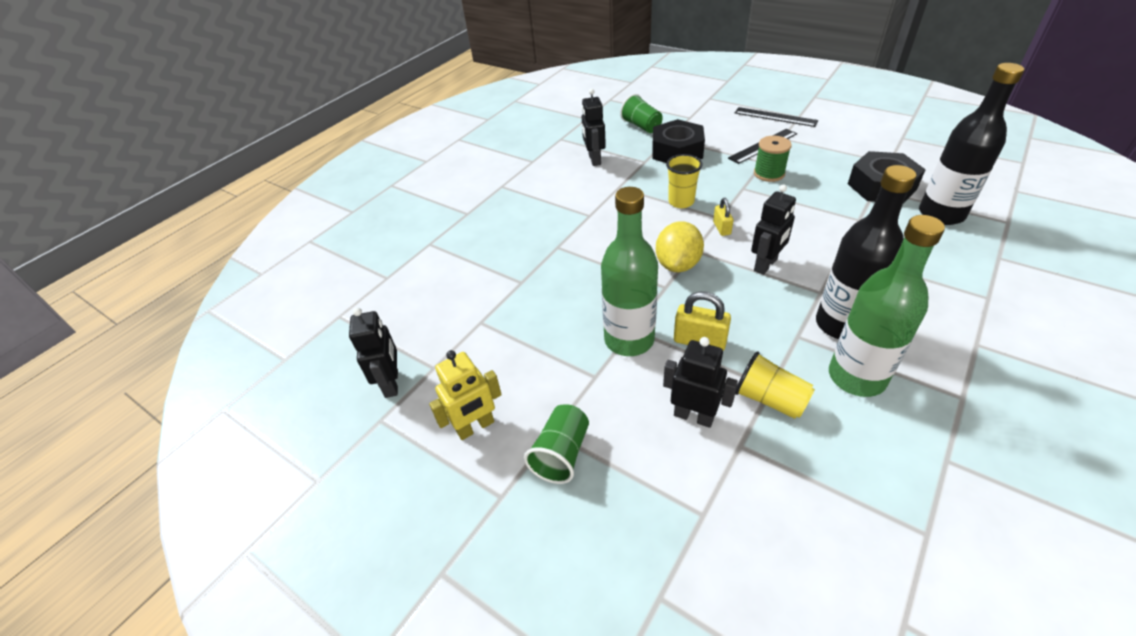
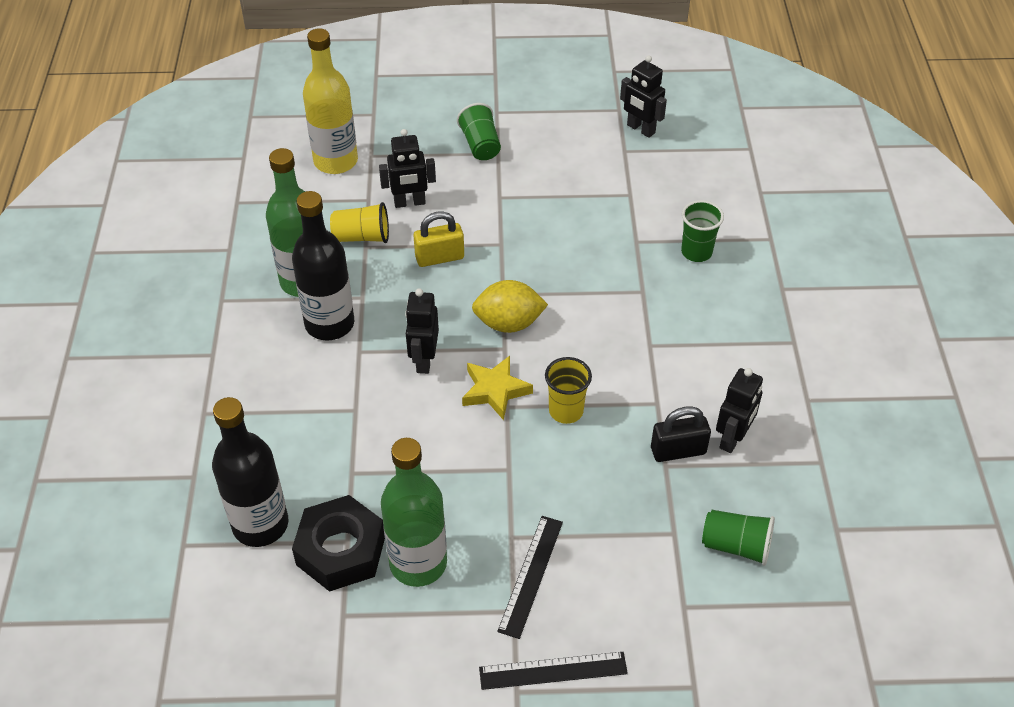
camera: 140 degrees right, 5 degrees up
(475, 427) = (551, 133): yellow robot -> none
(489, 256) = (696, 252): none -> green cup
(594, 159) = (732, 438): black robot -> black robot turned 75 degrees clockwise
(629, 340) = (496, 233): green bottle -> green bottle (418, 563)
(630, 164) = (678, 450): none -> black padlock
(677, 151) = (640, 507): black nut -> none
(678, 264) = (508, 323): yellow lemon -> yellow lemon turned 75 degrees counterclockwise
(722, 228) = (495, 390): yellow padlock -> yellow star
(757, 531) = (336, 161): none -> yellow bottle
(769, 173) = (491, 513): green spool -> none

